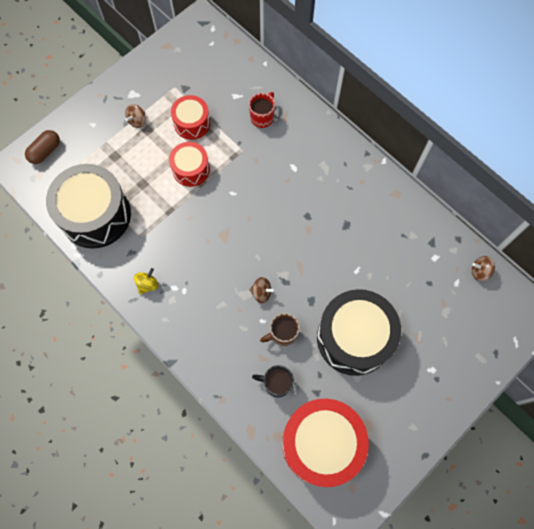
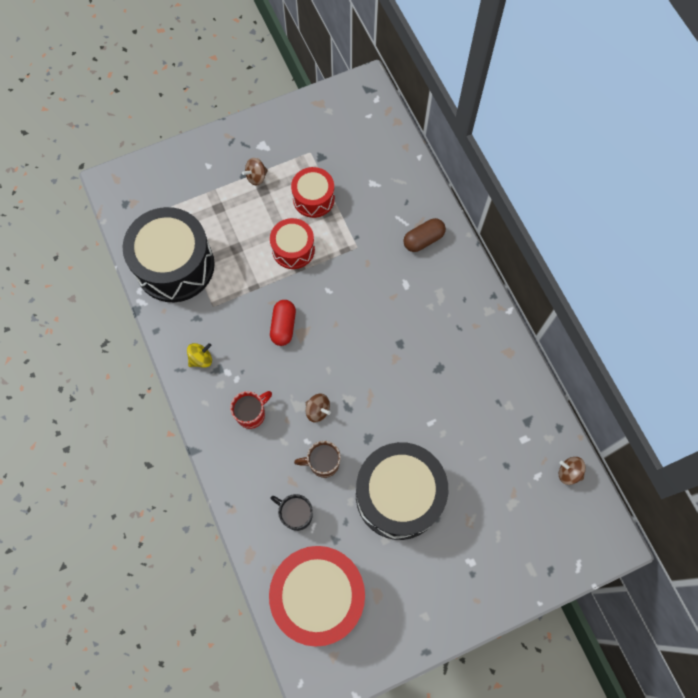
camera: 20 degrees right, 0 degrees up
(45, 151) = (148, 179): brown capsule -> brown capsule (423, 240)
(207, 234) = (283, 326): none -> red capsule
(262, 117) = (393, 217): red mug -> red mug (251, 414)

